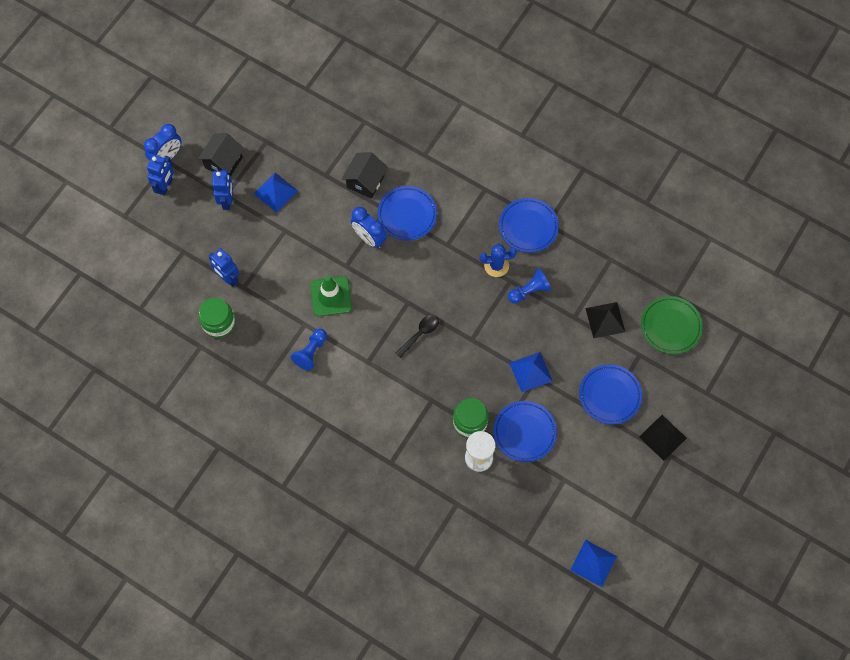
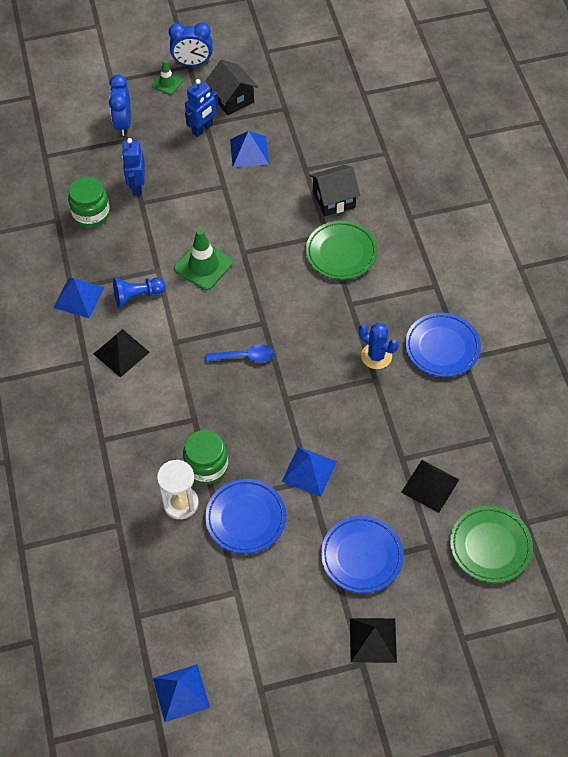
camera: 45 degrees right, 10 degrees down
(165, 186) = (167, 83): blue robot -> green traffic cone
(223, 162) = (232, 99): black house -> black house turned 75 degrees clockwise
(274, 386) = (78, 297): none -> blue pyramid
(342, 398) = (121, 353): none -> black pyramid
(369, 238) = (287, 246): blue clock -> blue clock (123, 124)
(407, 215) = (341, 253): blue plate -> green plate
(420, 334) = (245, 356): black spoon -> blue spoon
(529, 291) = (384, 401): blue pawn -> none

